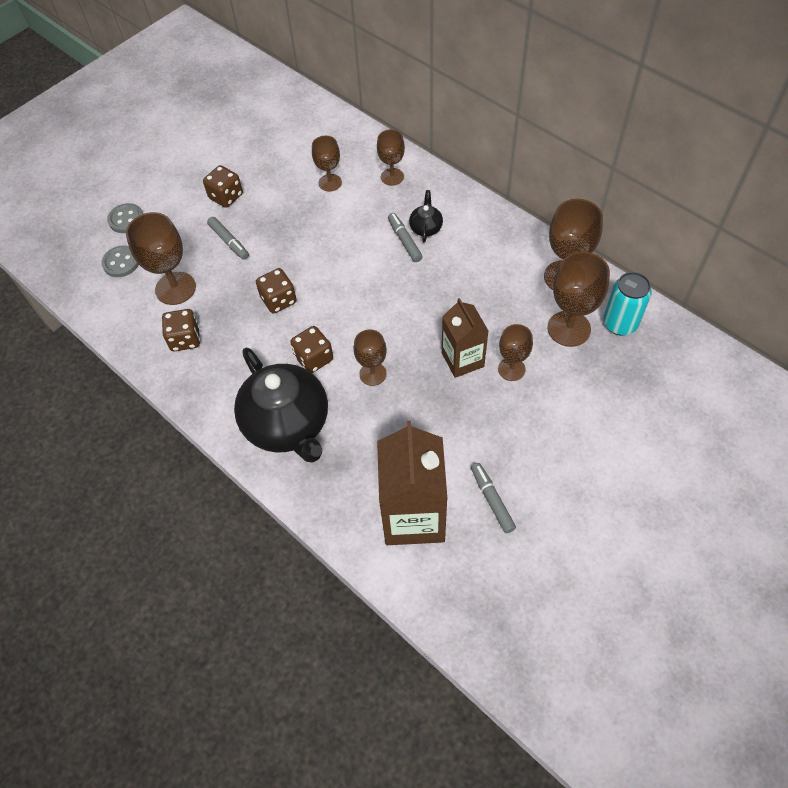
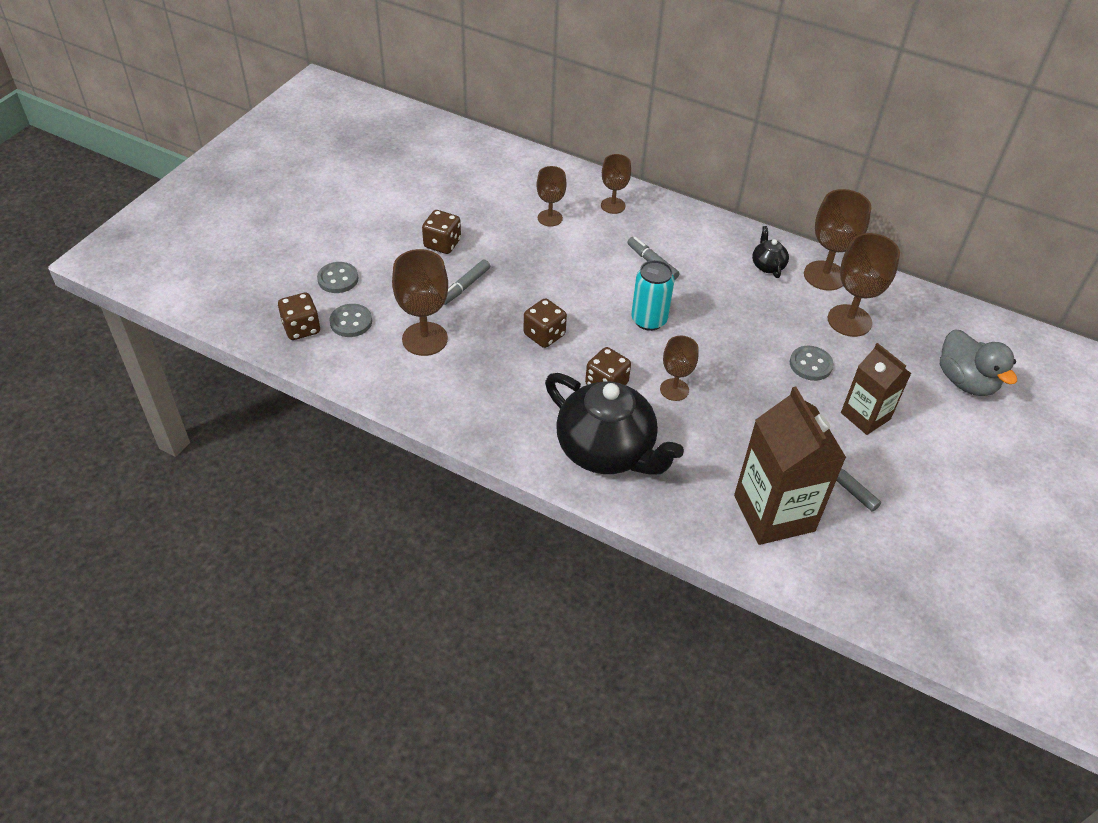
camera: 20 degrees left, 10 degrees down
(185, 339) = (458, 386): brown dice -> brown dice (301, 328)
(229, 242) = (465, 286): grey marker -> grey marker turned 90 degrees clockwise
(426, 228) = (668, 248): black teapot -> black teapot (767, 265)
(462, 360) = (759, 363): brown carton -> brown carton (865, 416)
(511, 369) = (810, 364): brown goblet -> grey button
(620, 324) = (895, 309): turquoise can -> turquoise can (649, 320)
(659, 412) = (965, 381): none -> grey duck

